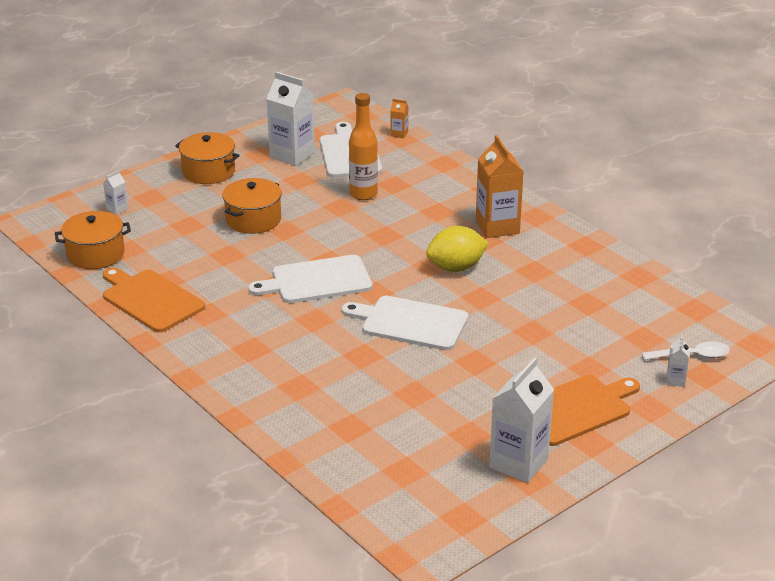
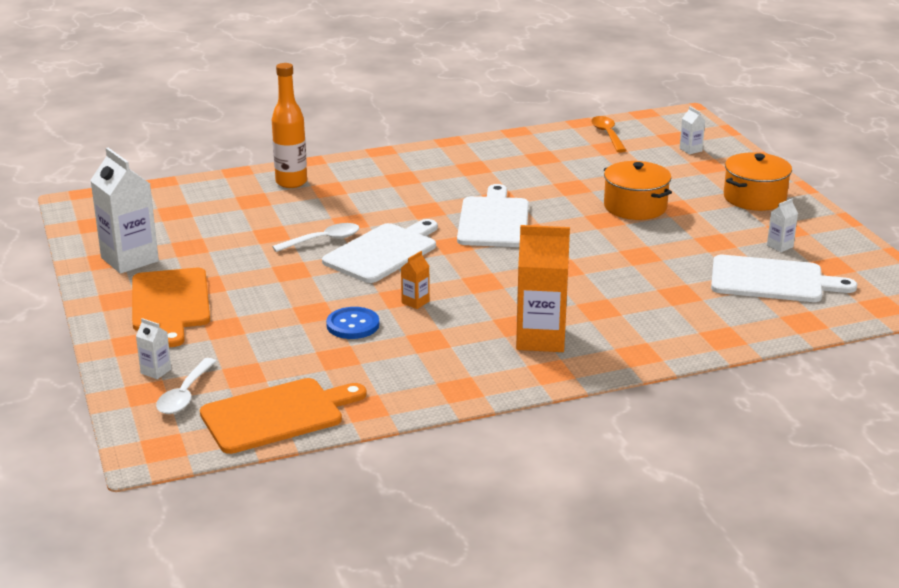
camera: 110 degrees right, 5 degrees down
(95, 254) = (607, 135): orange pot -> orange spoon
(150, 299) = (513, 148): orange cutting board -> orange cutting board (277, 415)
(292, 155) = (780, 246): white carton -> white carton, size x0.45
(363, 194) = (663, 272): orange bottle -> orange bottle (291, 182)
(399, 134) = (819, 322): orange carton -> orange carton (415, 302)
(409, 360) = (323, 240): none -> white spoon
(456, 267) = (467, 295): yellow lemon -> none
(538, 308) = (353, 325): none -> blue button

